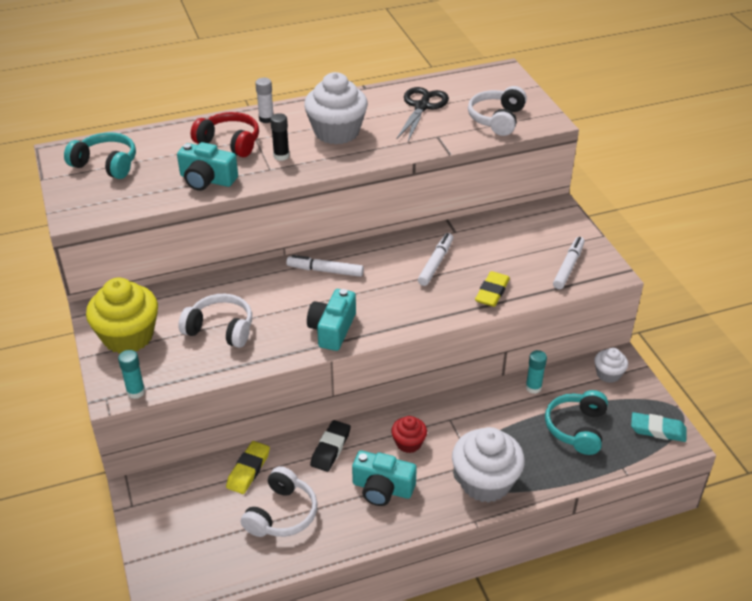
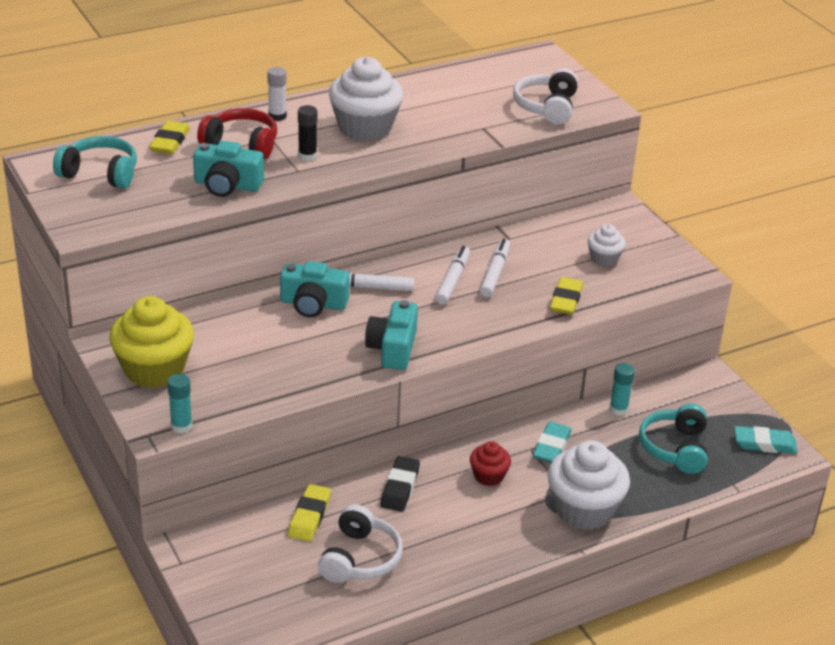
camera: 10 degrees left, 5 degrees down
(171, 138) = (170, 142): none -> yellow eraser
(220, 329) = (262, 355): white headphones -> none
(382, 488) = (469, 524): turquoise camera -> turquoise camera (313, 304)
(422, 107) = (457, 96): black scissors -> none
(468, 419) = (551, 446): none -> turquoise eraser
(568, 267) = (646, 269): white marker -> white marker (452, 280)
(608, 374) = (700, 390): white cupcake -> white cupcake (604, 258)

